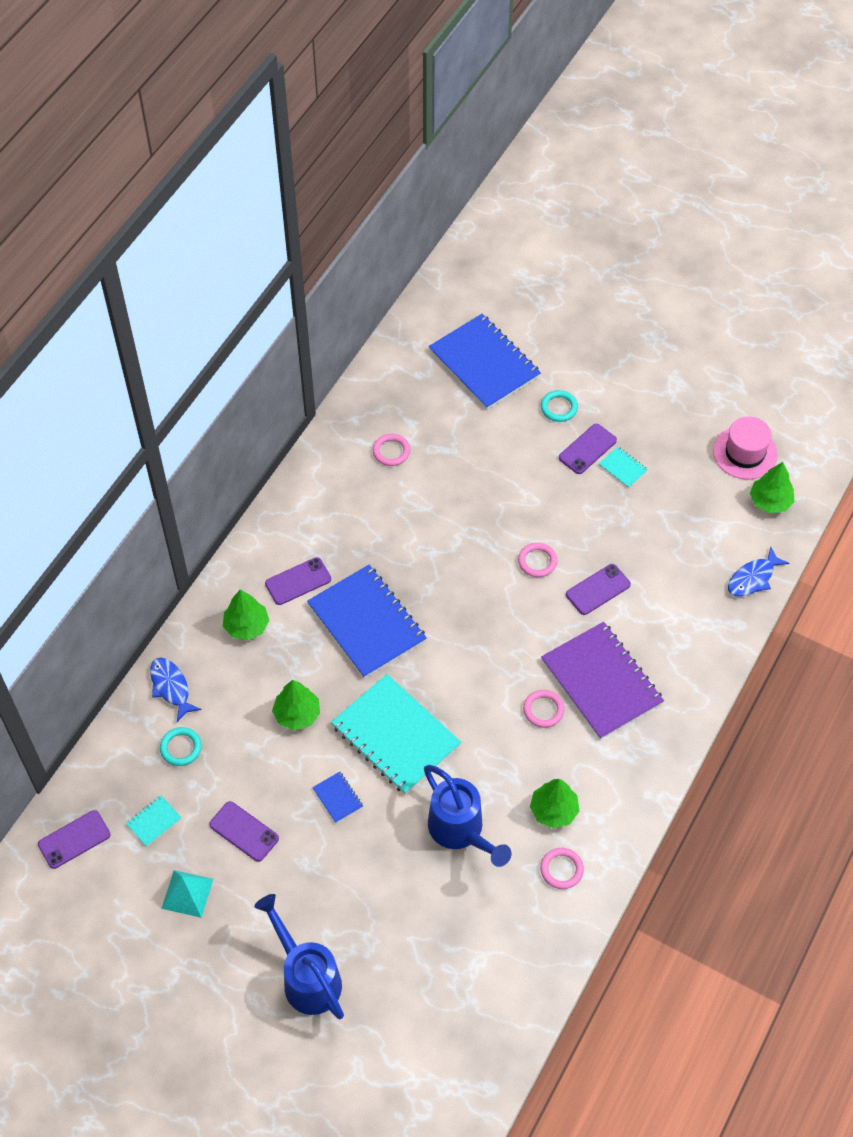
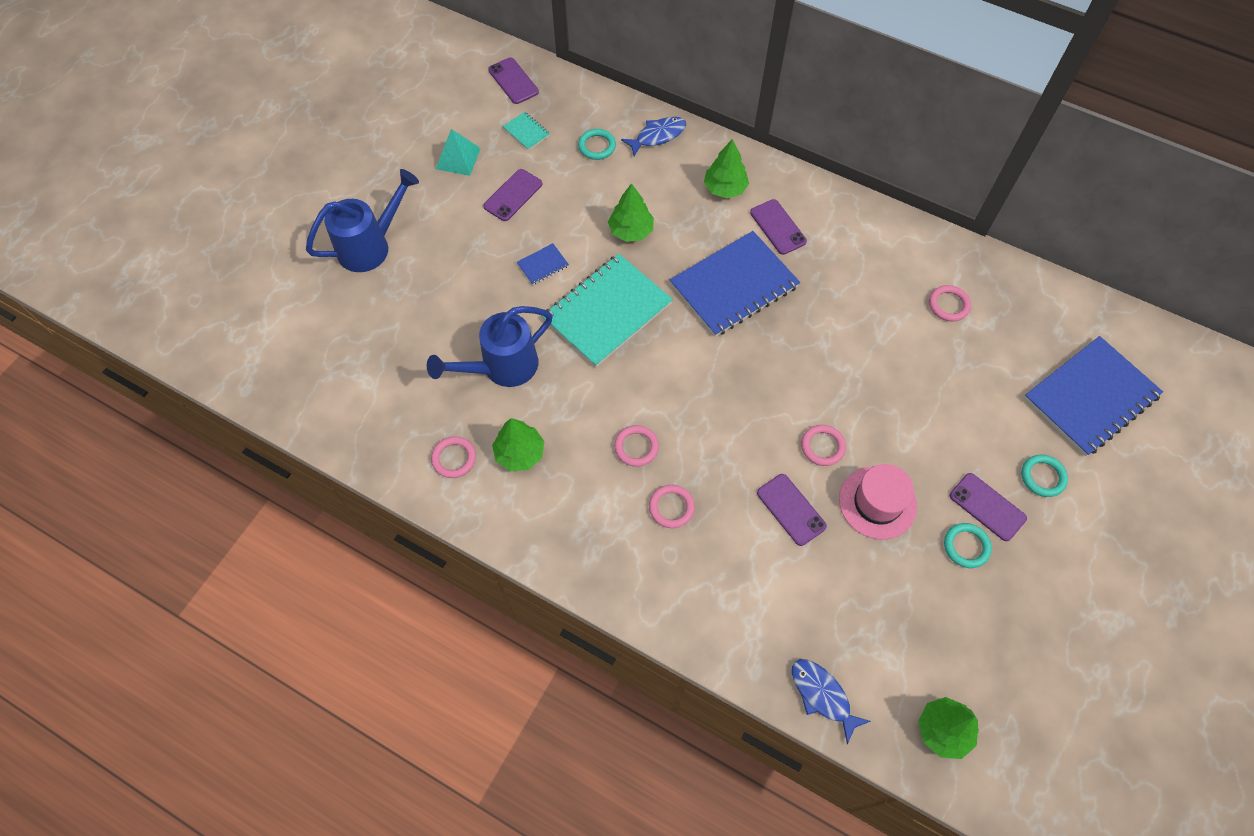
camera: 90 degrees right, 5 degrees up
(601, 682) = (671, 507): purple notebook -> pink ring
(623, 468) = (966, 546): turquoise notebook -> turquoise ring
(745, 453) = (1016, 703): pink hat -> pink hat (877, 502)

